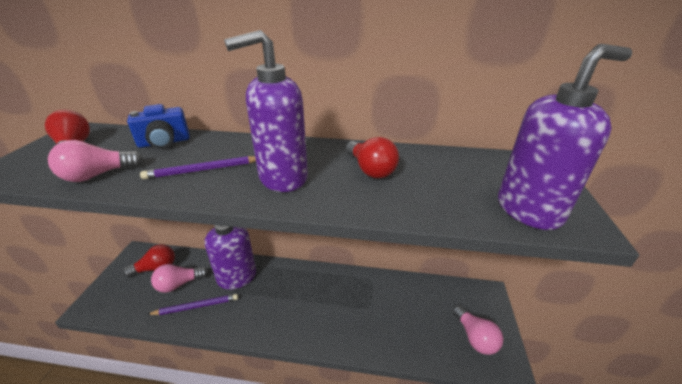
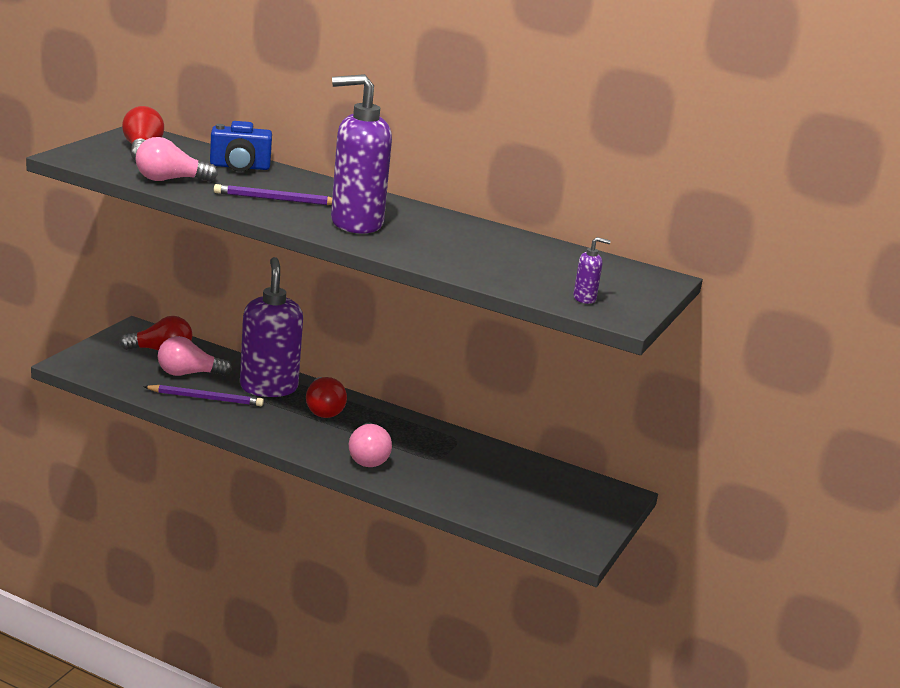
camera: 15 degrees right, 10 degrees down
(370, 170) = (456, 239): red light bulb -> red light bulb (323, 409)
(475, 337) = (560, 519): pink light bulb -> pink light bulb (368, 458)
(529, 210) = (585, 298): purple soap dispenser -> purple soap dispenser, size x0.40

